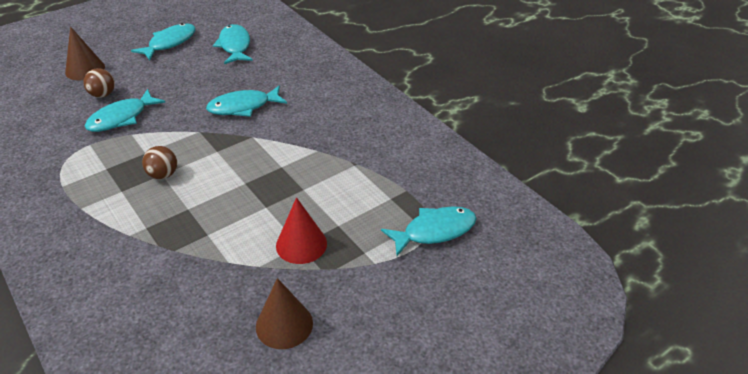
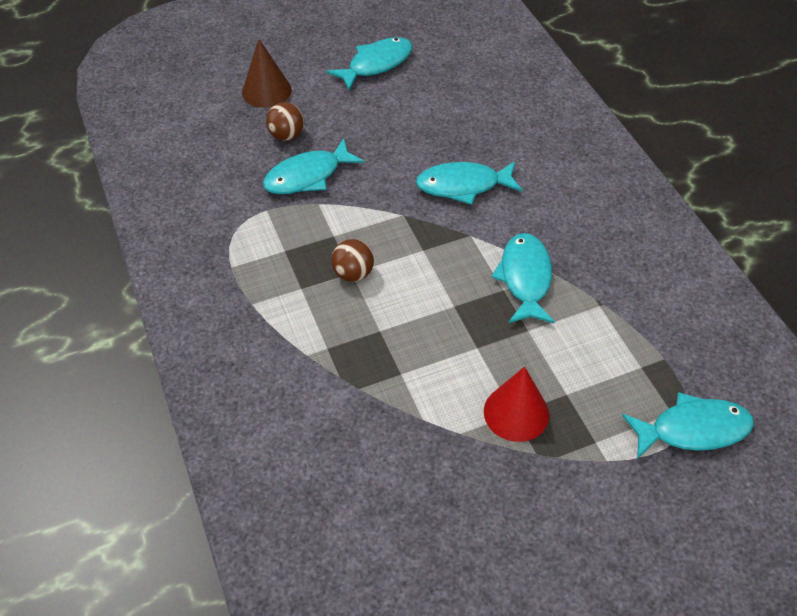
camera: 15 degrees right, 10 degrees up
(235, 46) = (461, 83): turquoise fish -> turquoise fish (525, 278)
(284, 324) = (482, 523): brown cone -> none

